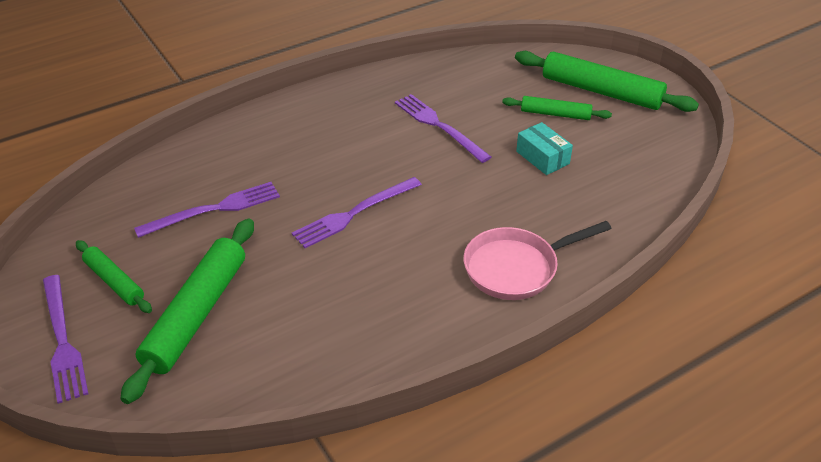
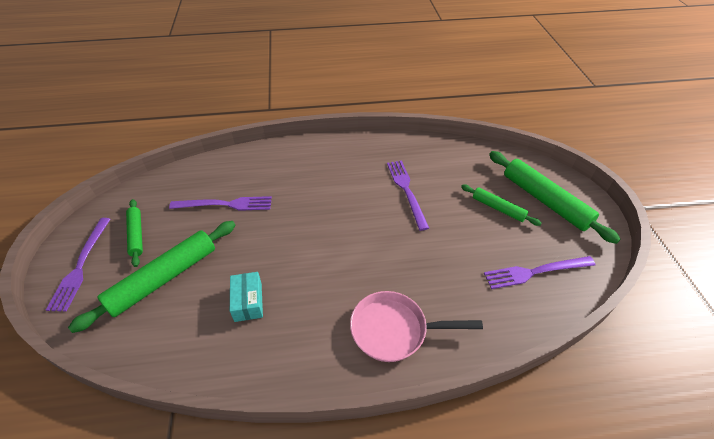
camera: 25 degrees right, 5 degrees up
(354, 213) = (308, 239): purple fork -> purple fork (535, 272)
(542, 157) = (468, 241): turquoise box -> turquoise box (248, 302)

